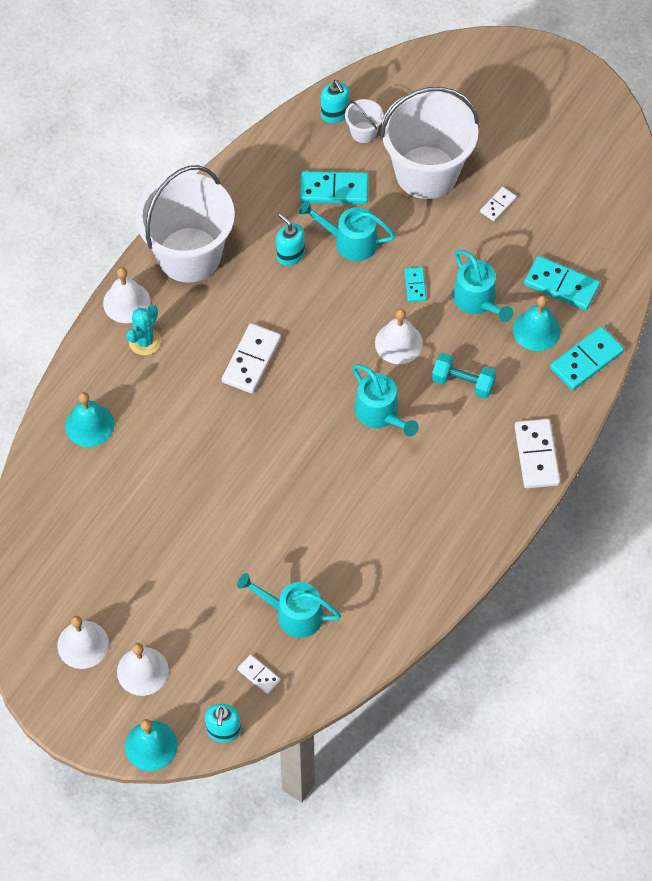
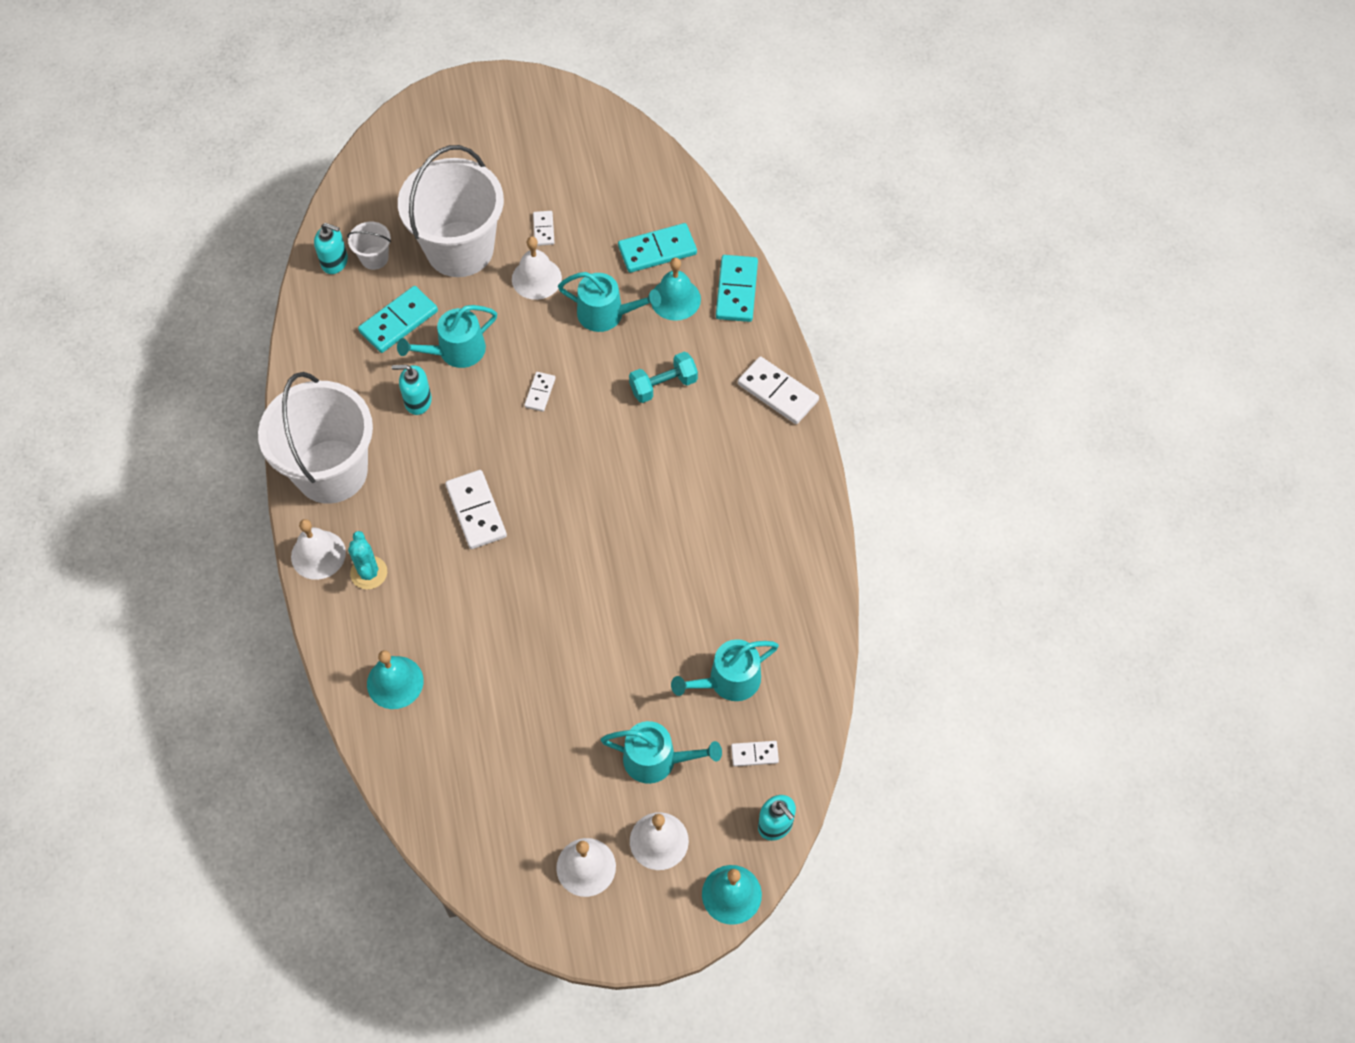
camera: 45 degrees left, 0 degrees up
(375, 317) = (540, 393): none -> white domino
(380, 413) = (625, 464): turquoise watering can -> turquoise watering can (656, 759)
(398, 343) = (580, 397): white bell -> white bell (536, 278)
(415, 285) = (545, 342): turquoise domino -> none

